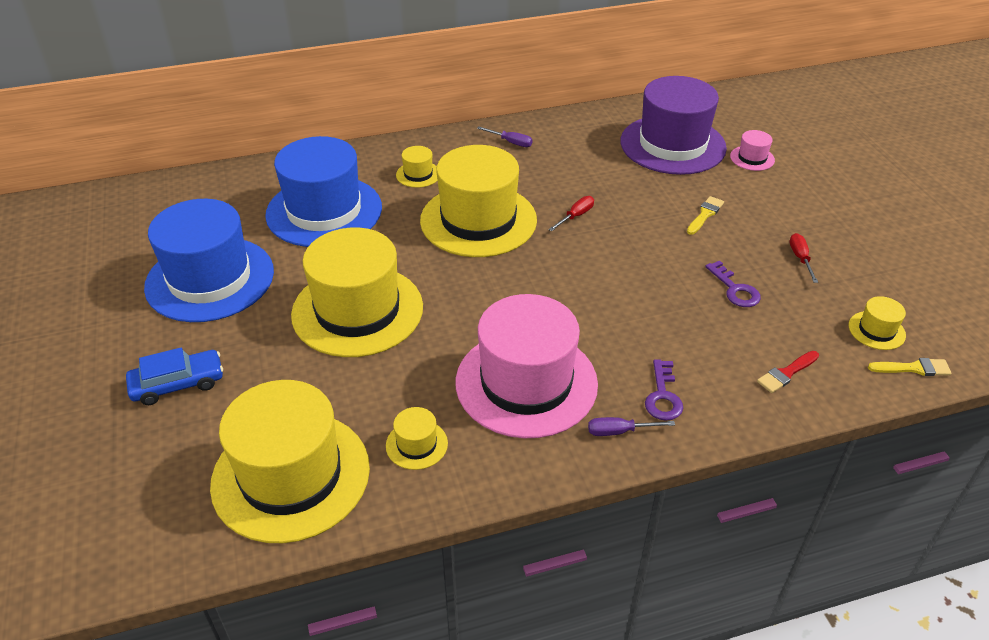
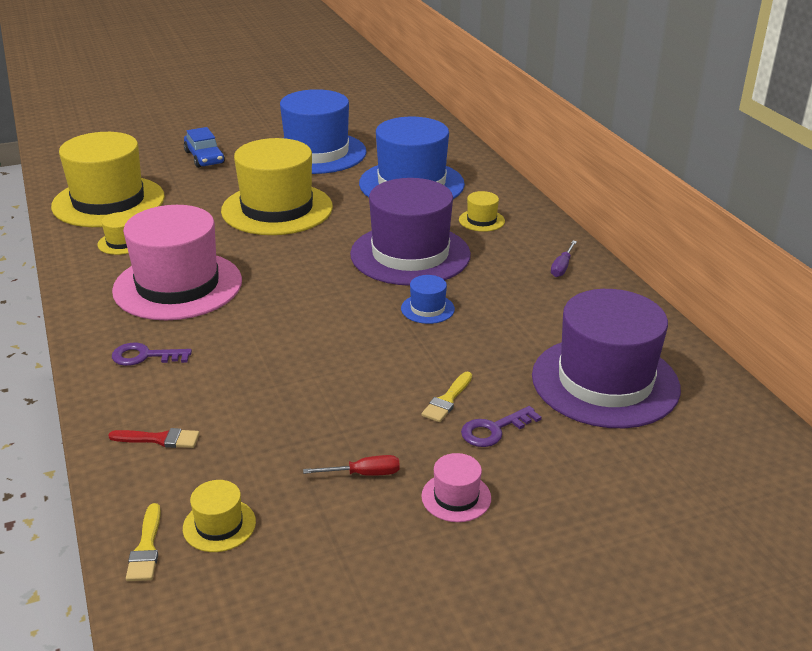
camera: 85 degrees right, 10 degrees down
(478, 220) = (410, 254): yellow hat -> purple hat
(575, 216) = (427, 309): red screwdriver -> blue hat
(619, 431) = (108, 331): purple screwdriver -> none
(705, 214) = (447, 400): yellow brush -> yellow brush turned 90 degrees clockwise
(735, 289) = (302, 413): purple key -> purple key (494, 430)
(752, 158) = (598, 452): pink hat -> pink hat (456, 497)
(786, 373) = (159, 439): red brush -> red brush turned 135 degrees clockwise

